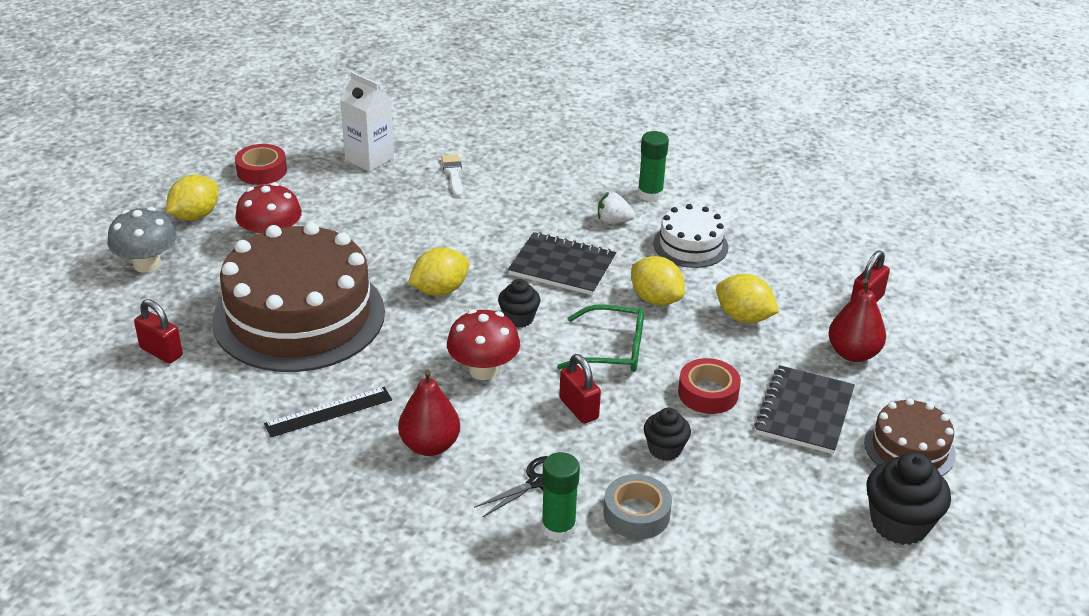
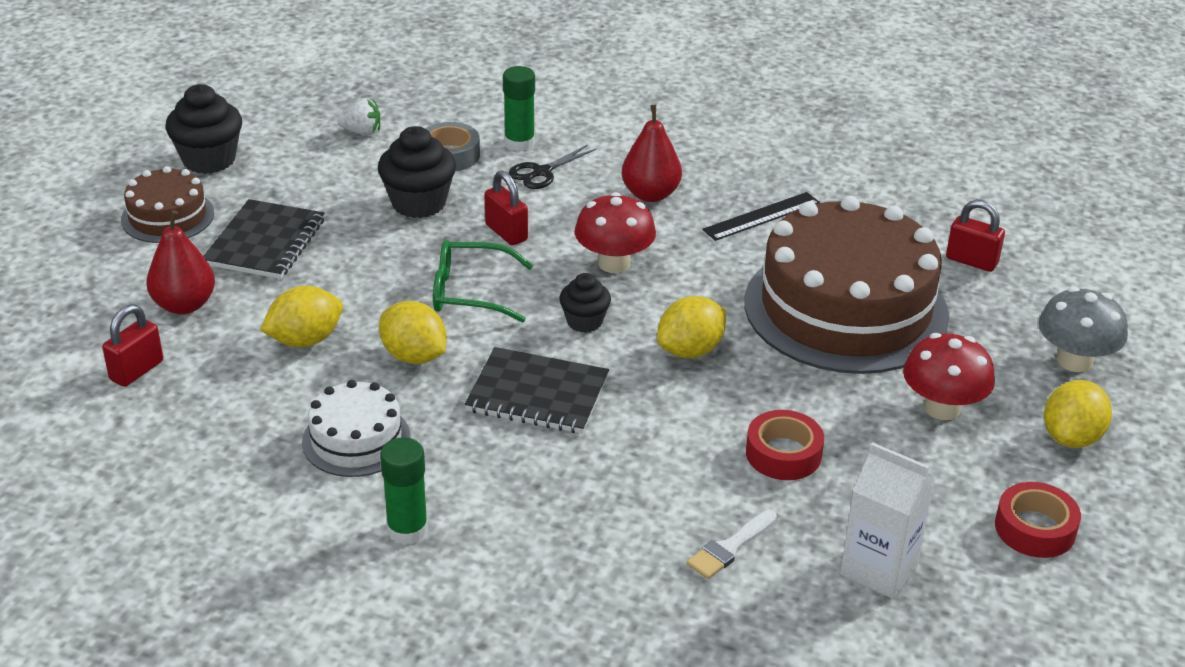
camera: 175 degrees right, 0 degrees up
(453, 174) = (730, 547): white brush -> white brush turned 60 degrees clockwise
(613, 221) = (467, 473): white strawberry -> white strawberry (362, 132)
(665, 449) = (418, 203): black cupcake -> black cupcake, size x1.65
(708, 393) = (366, 254): red tape -> red tape (783, 454)
(743, 317) = (305, 340): yellow lemon -> yellow lemon turned 60 degrees counterclockwise

